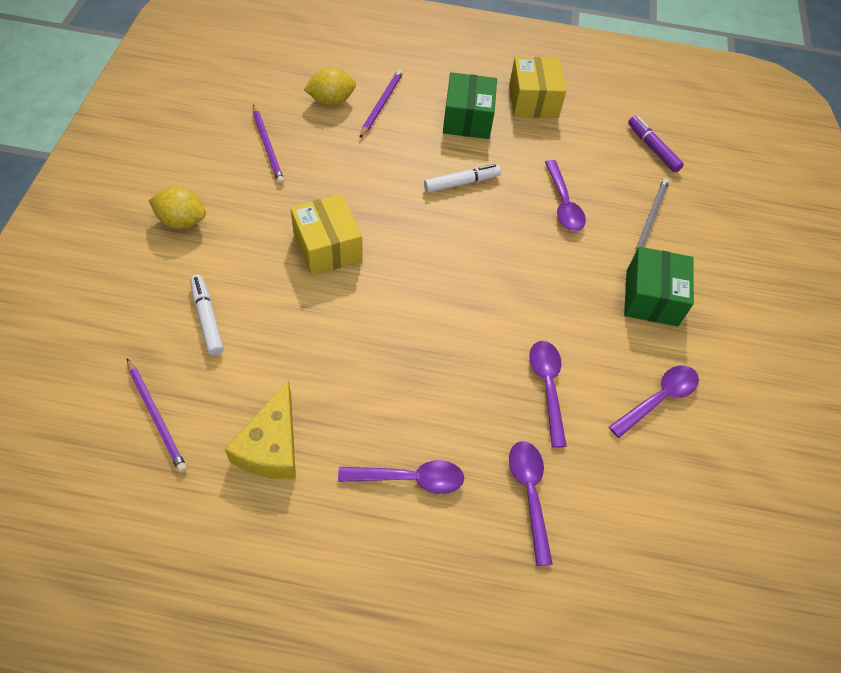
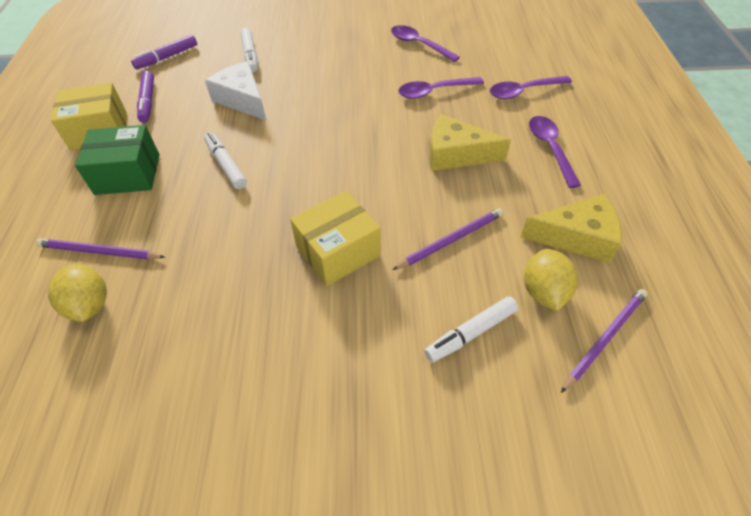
camera: 95 degrees left, 5 degrees down
(182, 221) = (337, 415): yellow lemon -> yellow lemon (544, 292)
(267, 146) = (183, 355): purple pencil -> purple pencil (451, 240)
(426, 375) = (456, 154): none -> yellow cheese
(563, 203) = (242, 99): purple spoon -> white cheese
(573, 133) = (148, 101): none -> purple marker
(650, 218) = (250, 55): grey pencil -> white marker
(651, 298) = (332, 51): green box -> none

